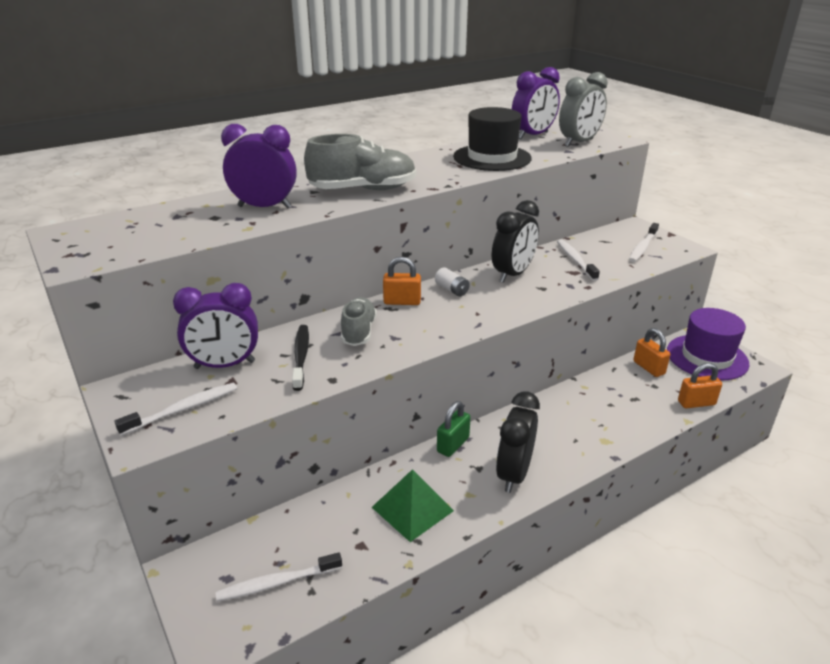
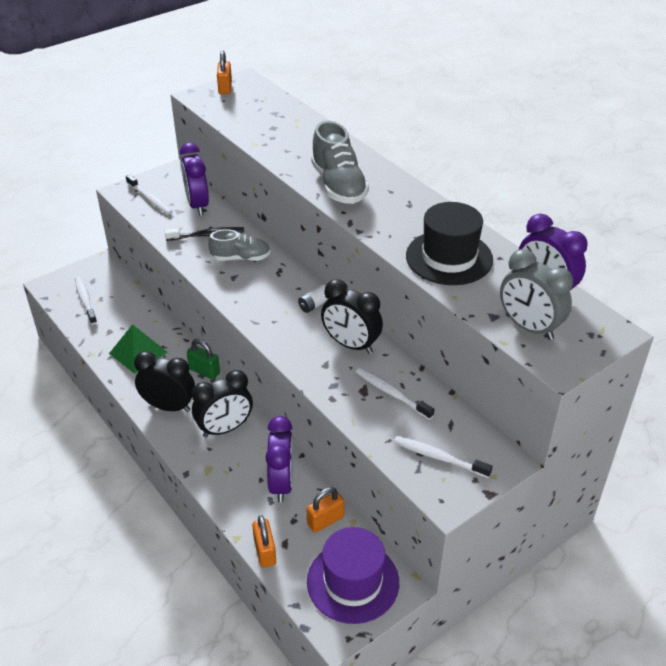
camera: 85 degrees right, 10 degrees up
(264, 207) = (294, 144): purple clock -> purple clock (281, 483)
(402, 302) = (290, 277): orange padlock -> orange padlock (225, 88)
(545, 428) = (225, 429): none -> black clock
(575, 260) = (391, 393): white toothbrush -> white toothbrush turned 120 degrees counterclockwise

